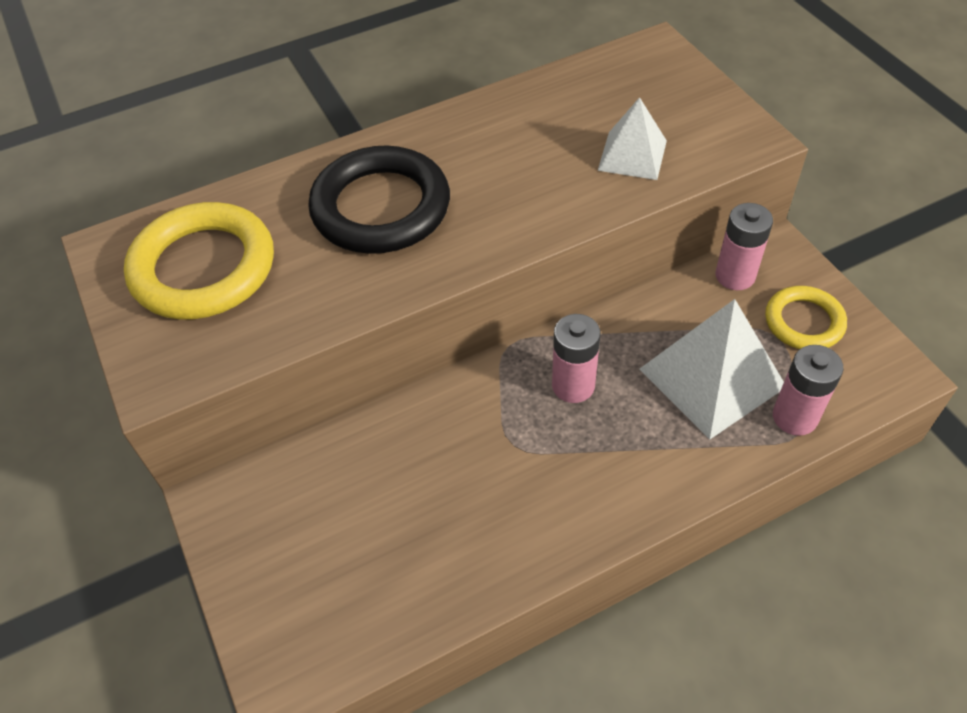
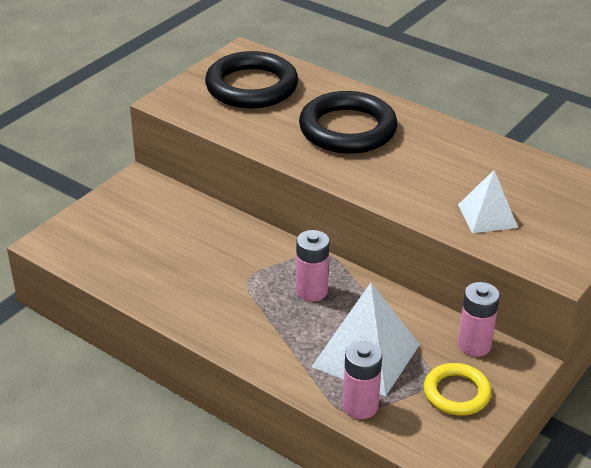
camera: 60 degrees right, 15 degrees down
(203, 268) = (251, 87): yellow ring -> black ring

